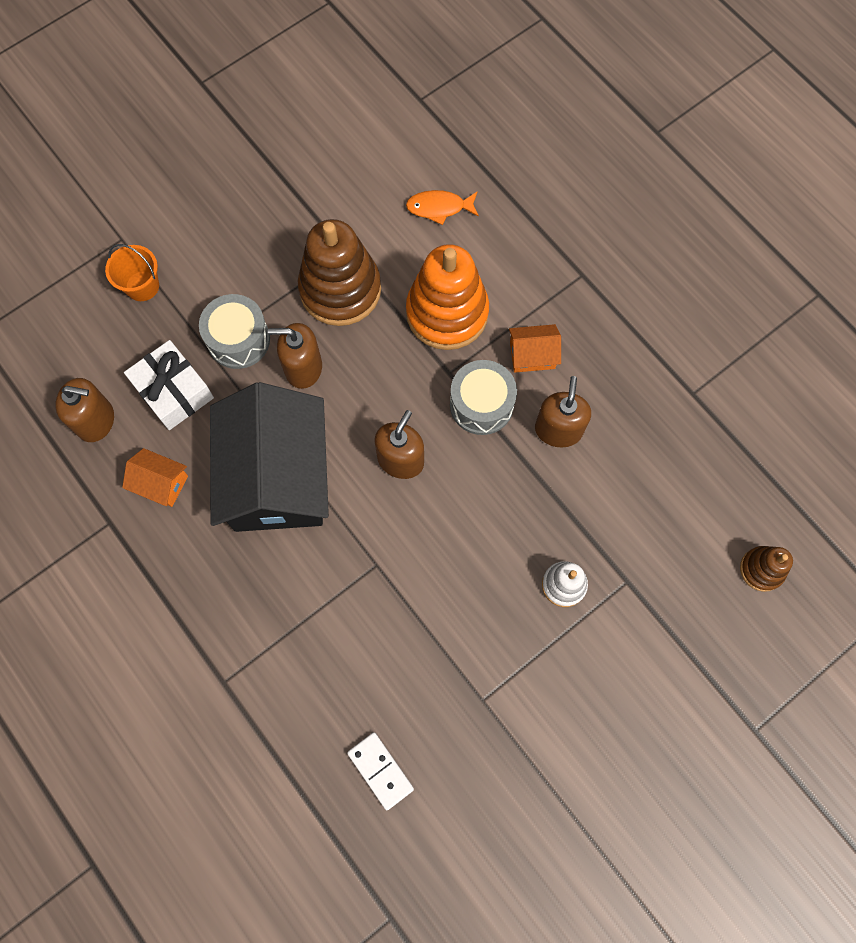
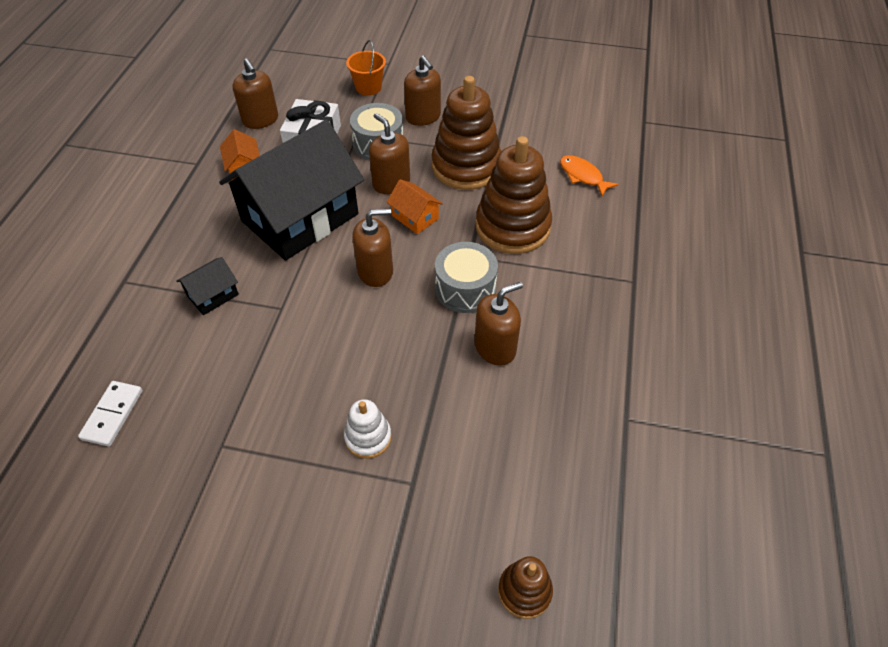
camera: 50 degrees right, 20 degrees down
(236, 271) = (423, 117): none -> brown soap dispenser
(311, 613) = (213, 295): none -> black house
(447, 313) = (512, 227): orange stacking toy -> brown stacking toy
(532, 355) = (536, 293): orange house -> orange house (415, 217)

